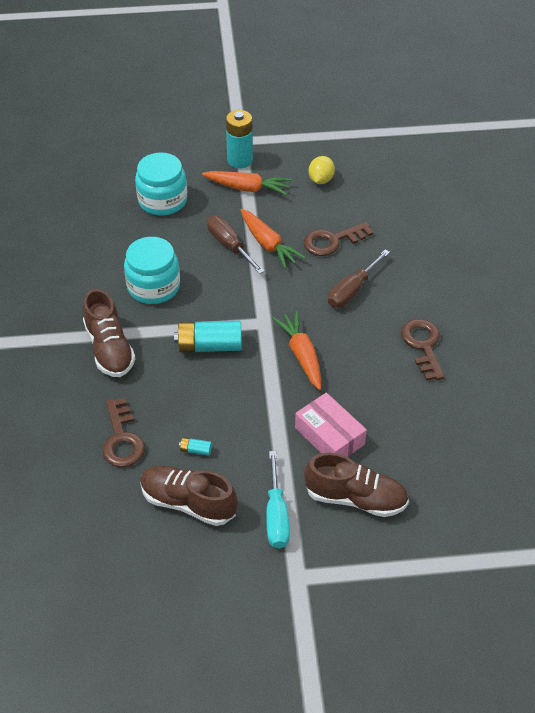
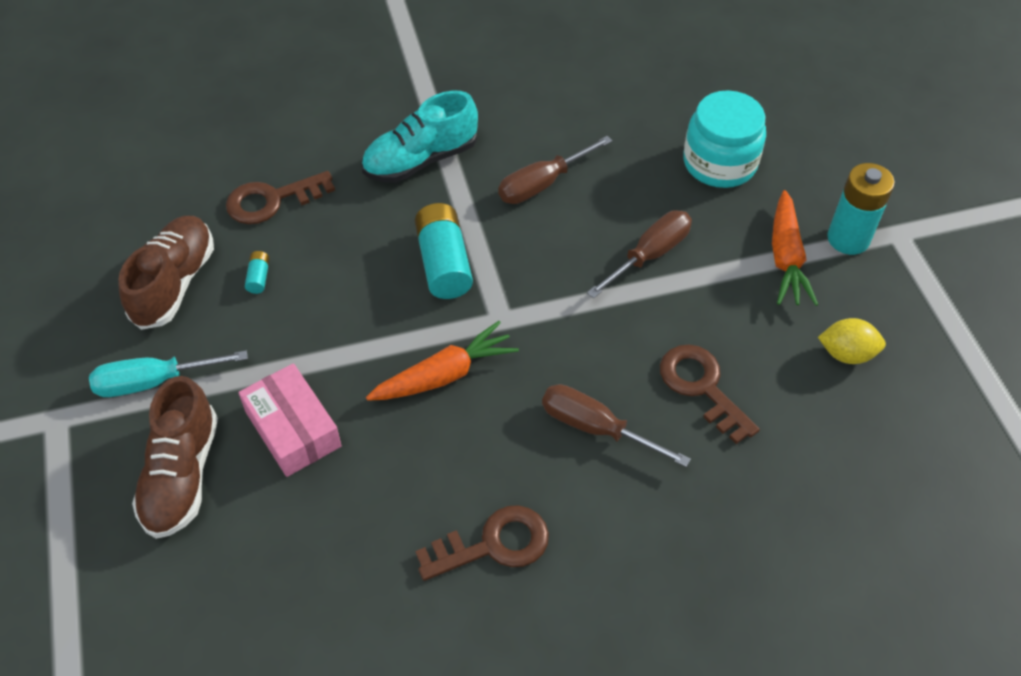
camera: 80 degrees right, 5 degrees up
(109, 349) = (420, 160): brown shoe -> turquoise shoe
(153, 286) = (543, 184): turquoise jar -> brown screwdriver
(268, 244) = (667, 302): orange carrot -> none
(329, 436) = (293, 429): pink box -> pink box turned 75 degrees counterclockwise

